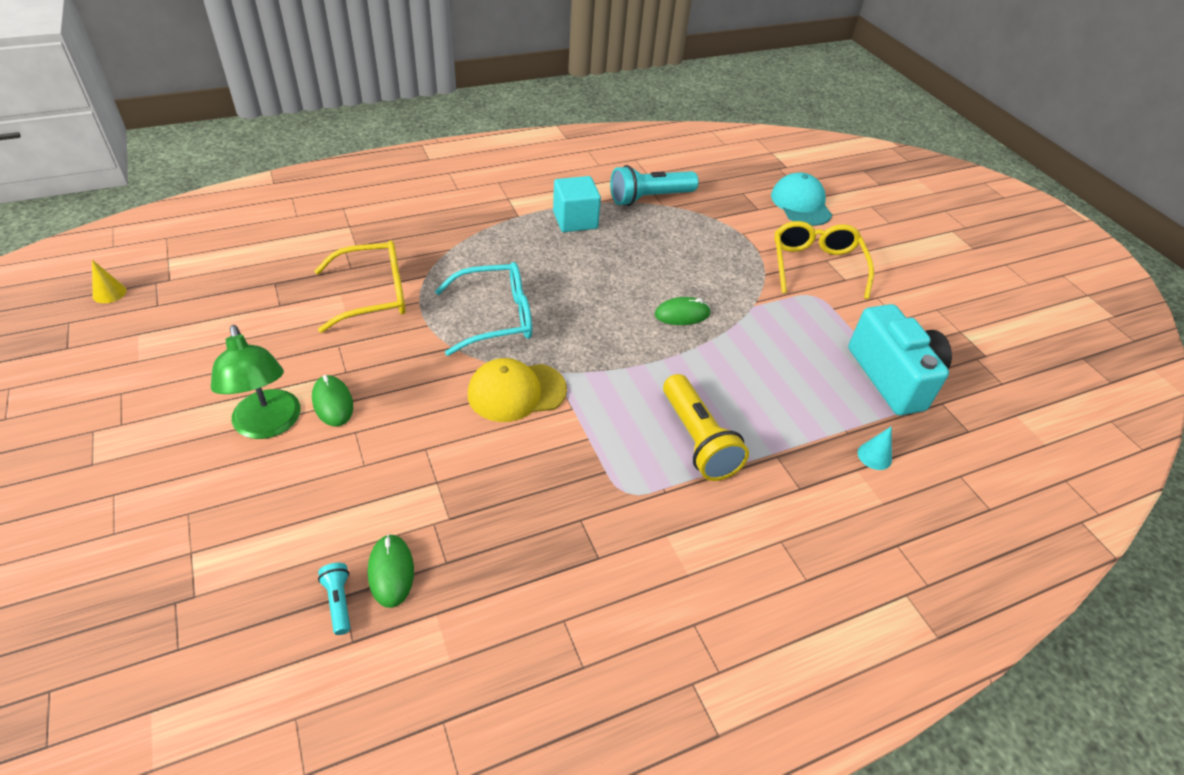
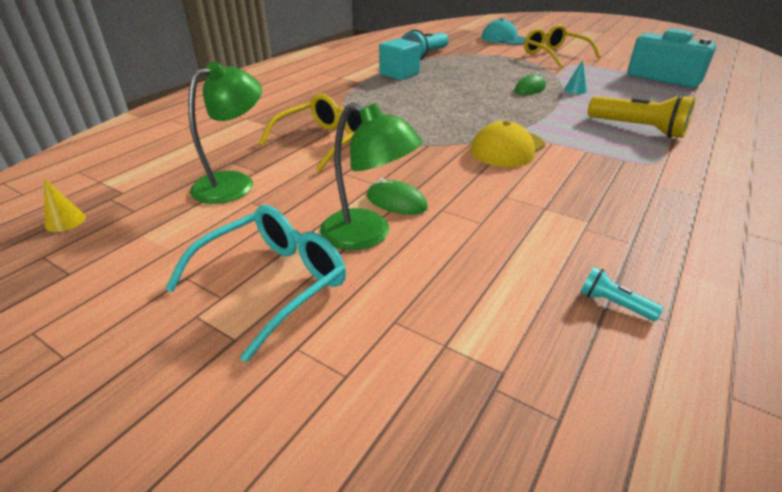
camera: 30 degrees left, 10 degrees down
(248, 311) = (234, 183): none -> green lamp
(391, 572) = (611, 267): green mouse -> none
(496, 317) = (430, 123): turquoise glasses -> turquoise glasses (273, 282)
(874, 456) = (717, 104): turquoise cone -> turquoise cone (575, 90)

